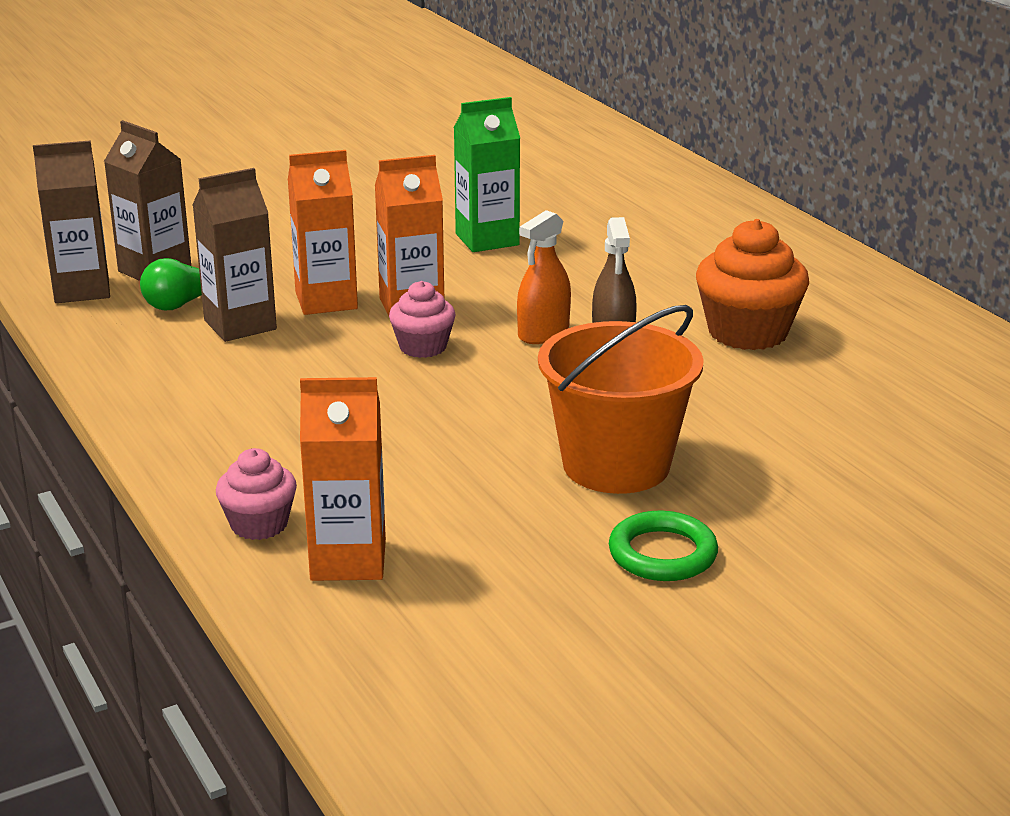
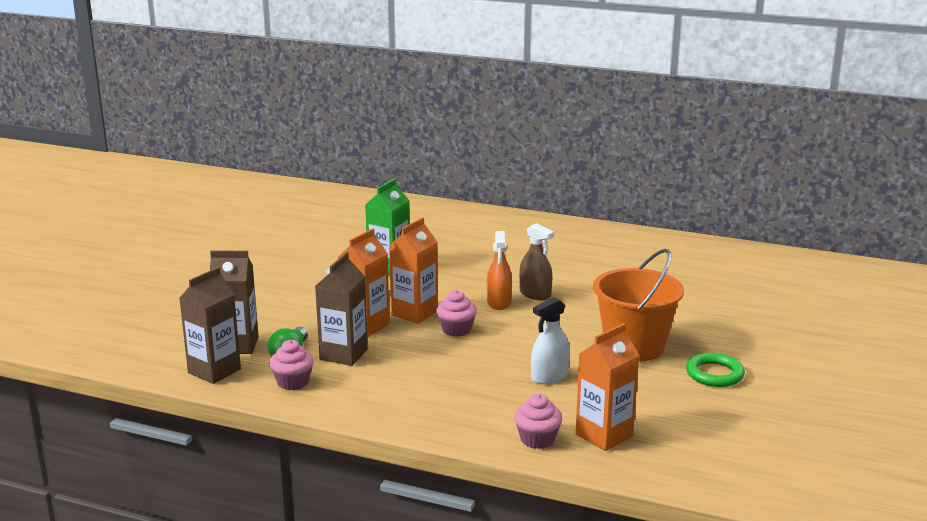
camera: 40 degrees left, 5 degrees down
(131, 334) = (293, 382): none -> pink cupcake
(425, 454) = (549, 376): none -> white spray bottle
(747, 332) = (583, 269): orange cupcake -> none

